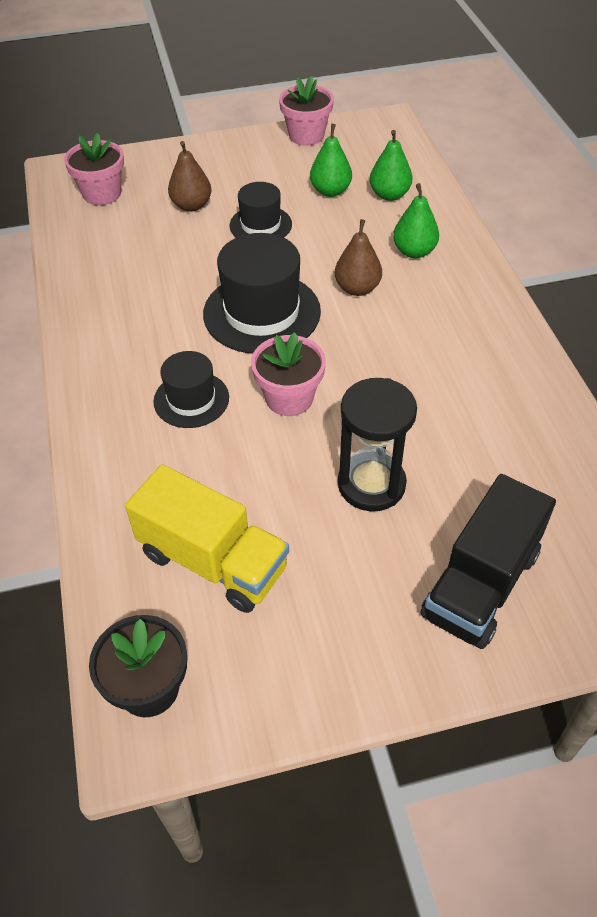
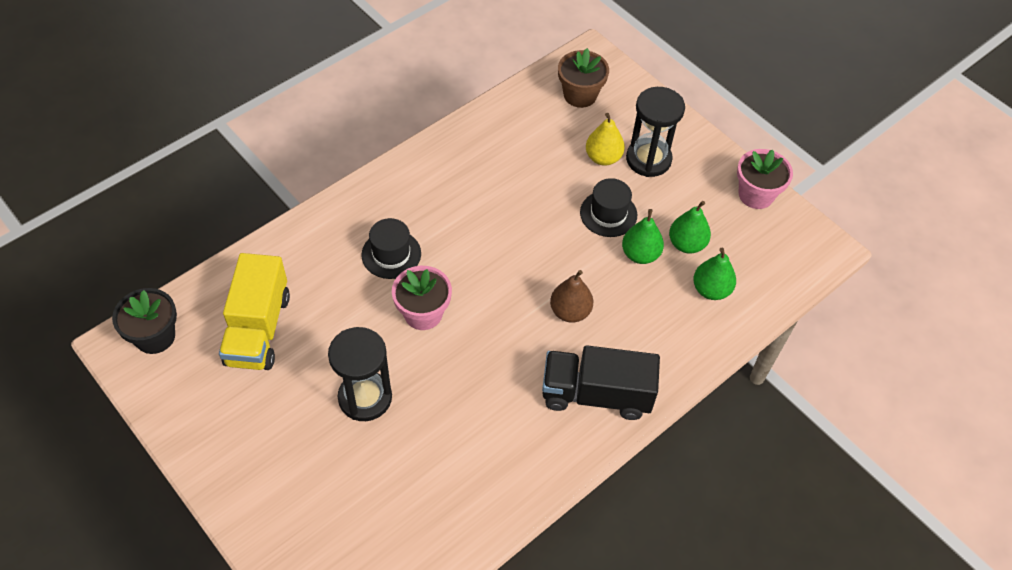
camera: 60 degrees right, 5 degrees up
(102, 194) = (580, 95): pink flower pot -> brown flower pot
(191, 205) = (603, 157): brown pear -> yellow pear
(217, 179) = (648, 159): none -> black hourglass
(262, 313) = (504, 258): black hat -> none
(414, 251) = (643, 336): green pear -> green pear (640, 254)
(480, 584) = (305, 498): black truck -> black truck (596, 394)

